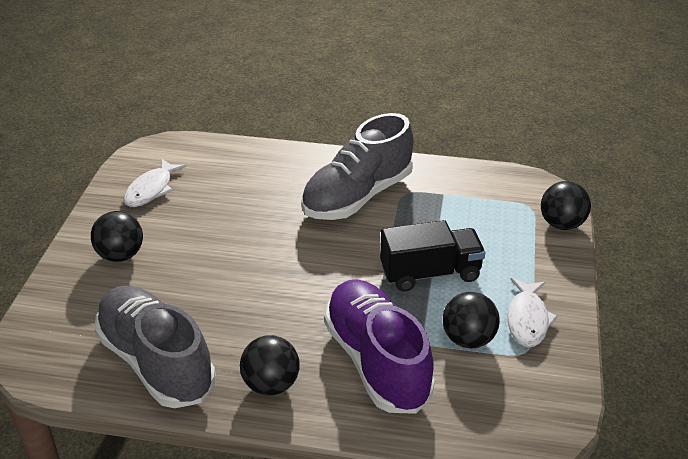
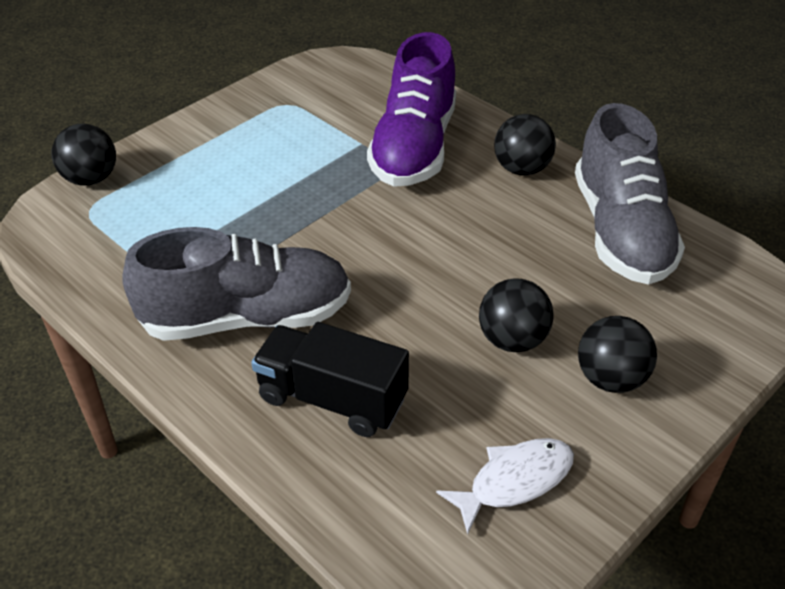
camera: 145 degrees left, 5 degrees up
(430, 273) = (280, 193): black truck -> black truck (332, 399)
(468, 339) = (319, 130): black ball -> black ball (512, 340)
(527, 319) = (251, 122): white fish -> none

